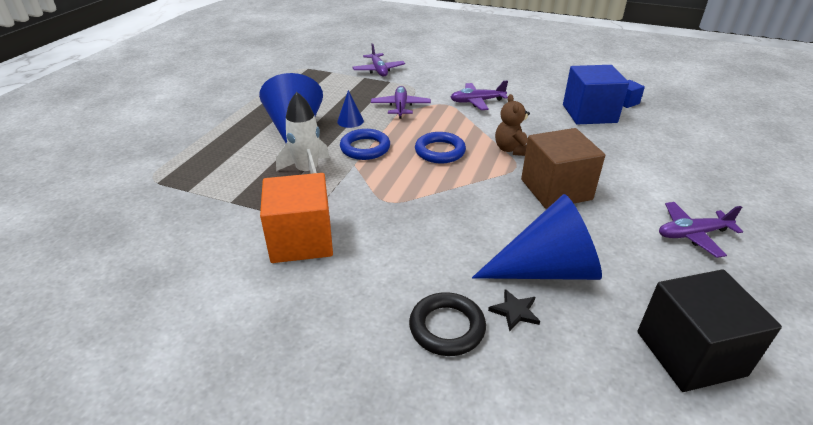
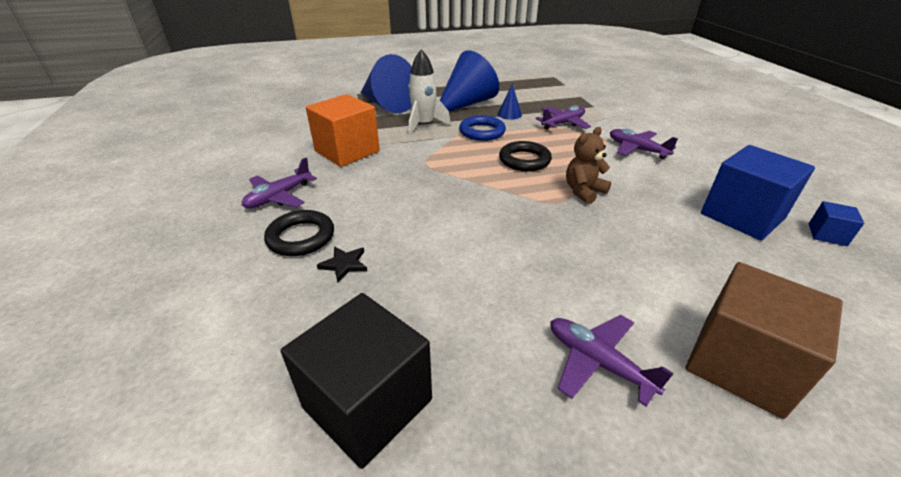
camera: 55 degrees right, 0 degrees up
(378, 70) = (602, 97): purple plane -> purple plane (279, 197)
(440, 151) = (524, 160): blue ring -> black ring
(546, 269) = (416, 266): blue cone -> blue cone (387, 104)
(556, 189) = (552, 236): brown cube -> brown cube (741, 364)

